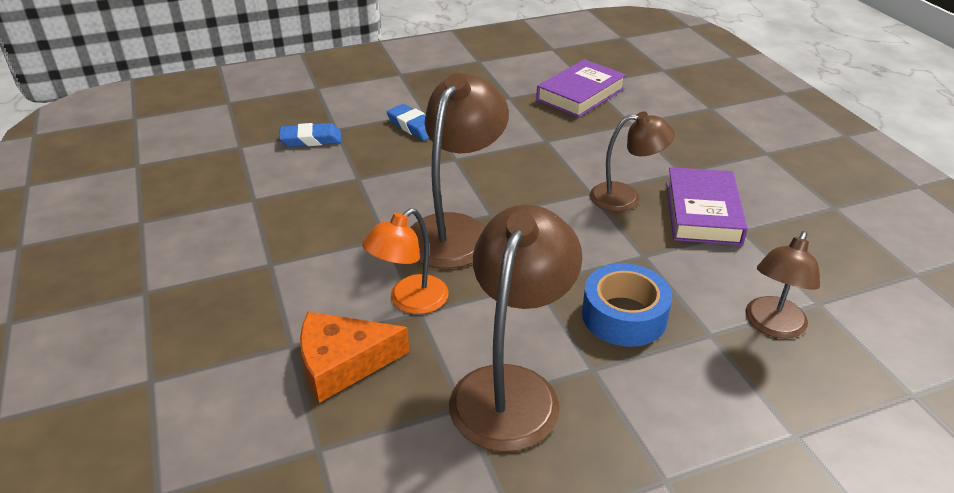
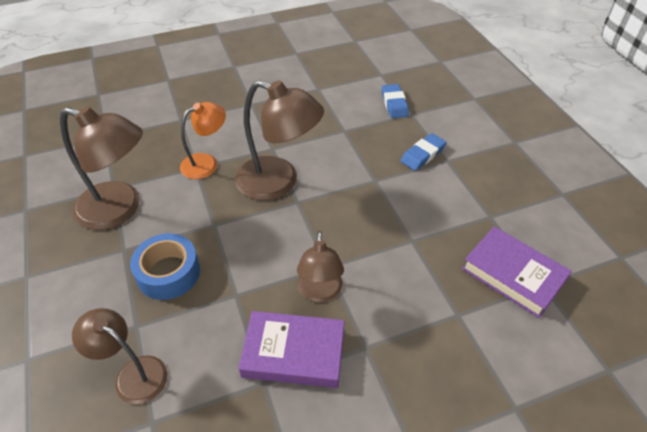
camera: 90 degrees right, 10 degrees up
(342, 363) = (161, 140): orange cheese -> none
(410, 301) = (206, 163): orange lamp -> orange lamp turned 105 degrees clockwise

